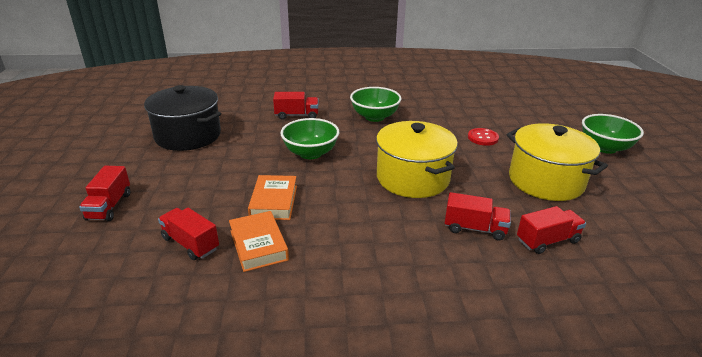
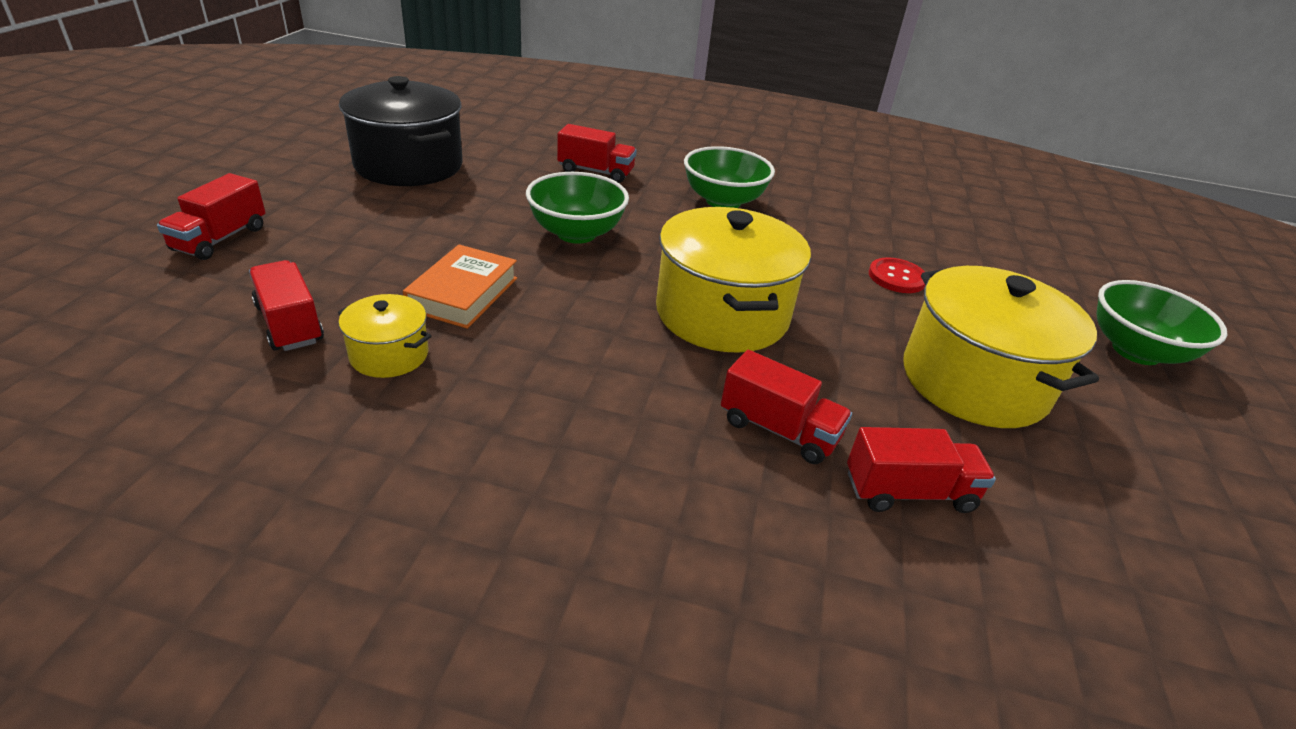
camera: 15 degrees right, 5 degrees up
(258, 245) = (389, 355): orange book -> yellow pot

